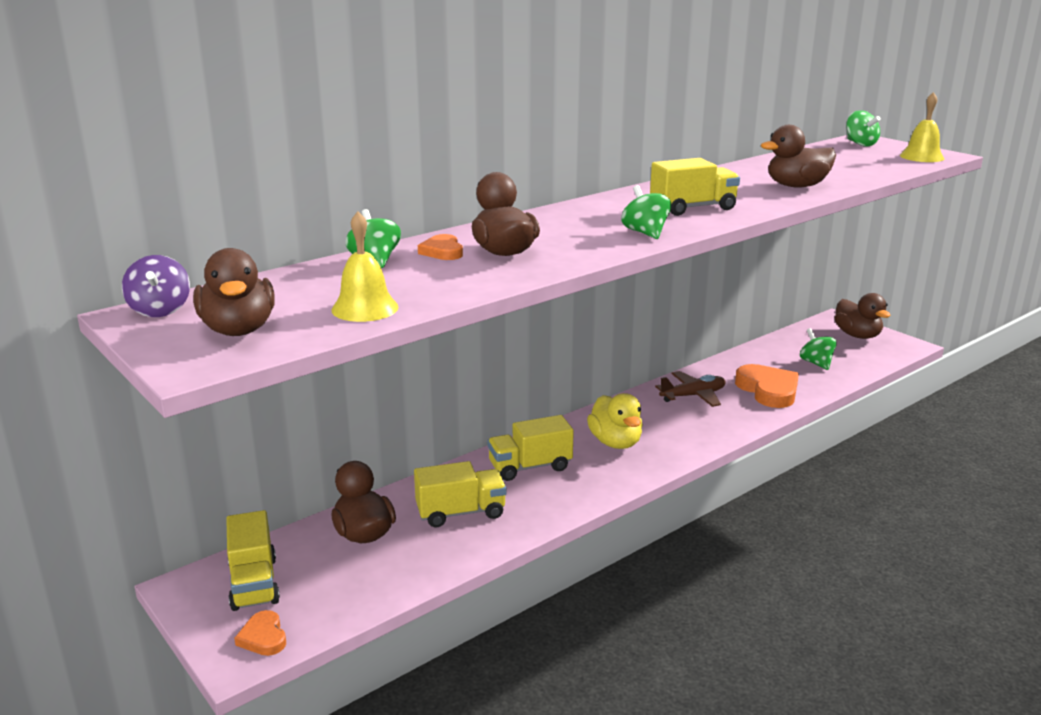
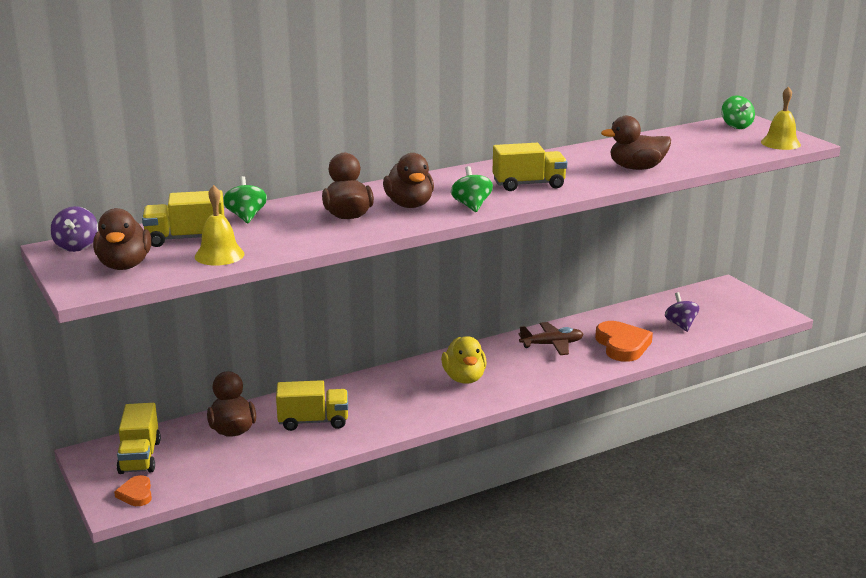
camera: 10 degrees right, 0 degrees up
(442, 251) = (301, 212): orange heart -> none
(530, 467) = (384, 391): yellow truck -> yellow truck (186, 239)
(816, 363) = (680, 325): green spinning top -> purple spinning top
(857, 335) = (736, 302): brown duck -> brown duck (409, 205)

